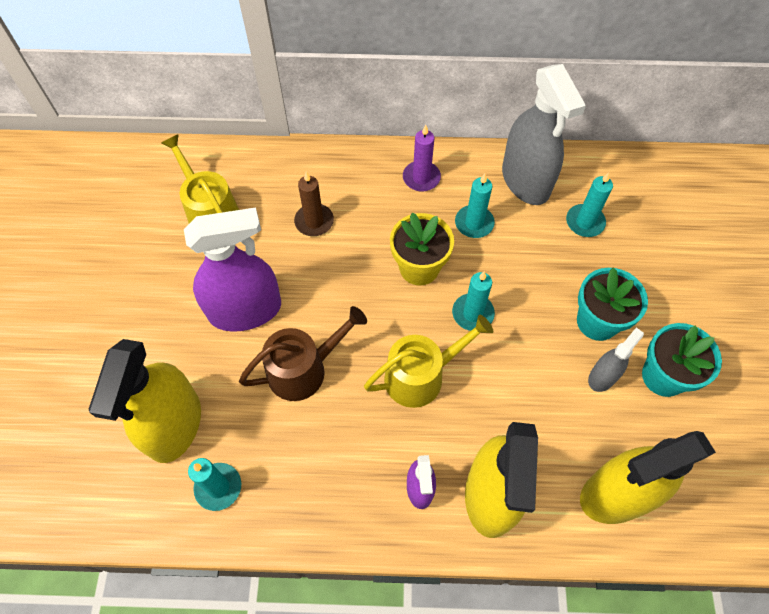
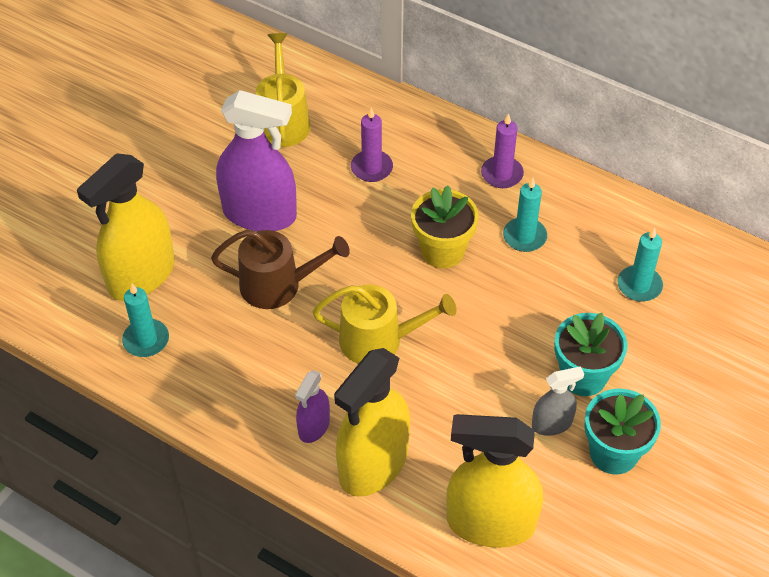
camera: 30 degrees right, 10 degrees down
(314, 221) = (371, 168): brown candle -> purple candle
(472, 313) = (465, 312): turquoise candle -> none
(525, 180) = (606, 222): grey spray bottle -> none

